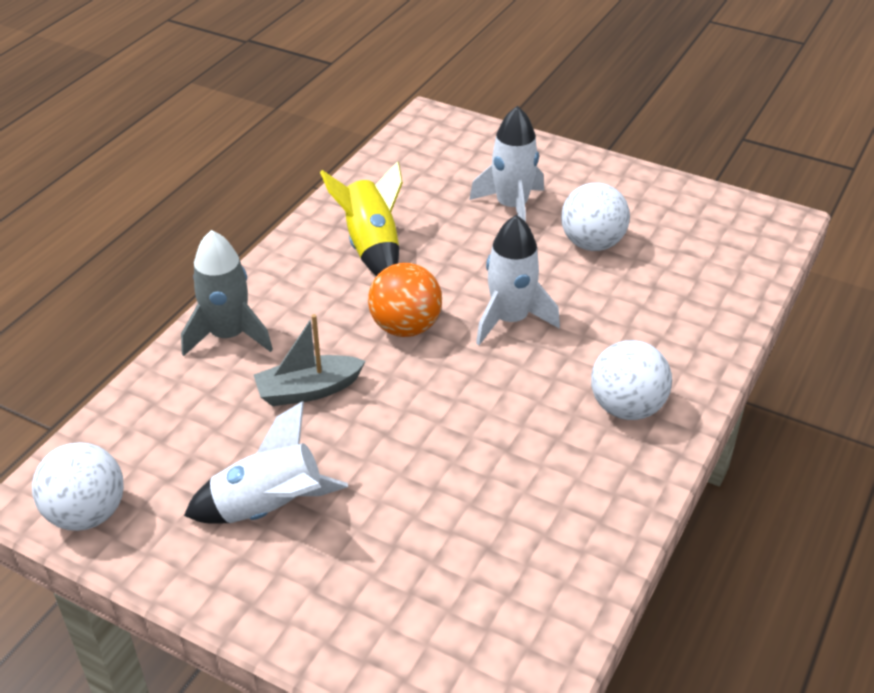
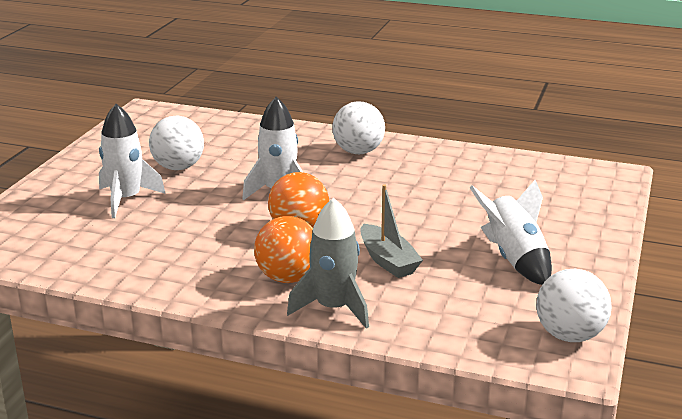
camera: 100 degrees left, 15 degrees down
(301, 309) = (288, 278): none -> orange ball
(371, 247) = (190, 255): yellow rocket -> none

